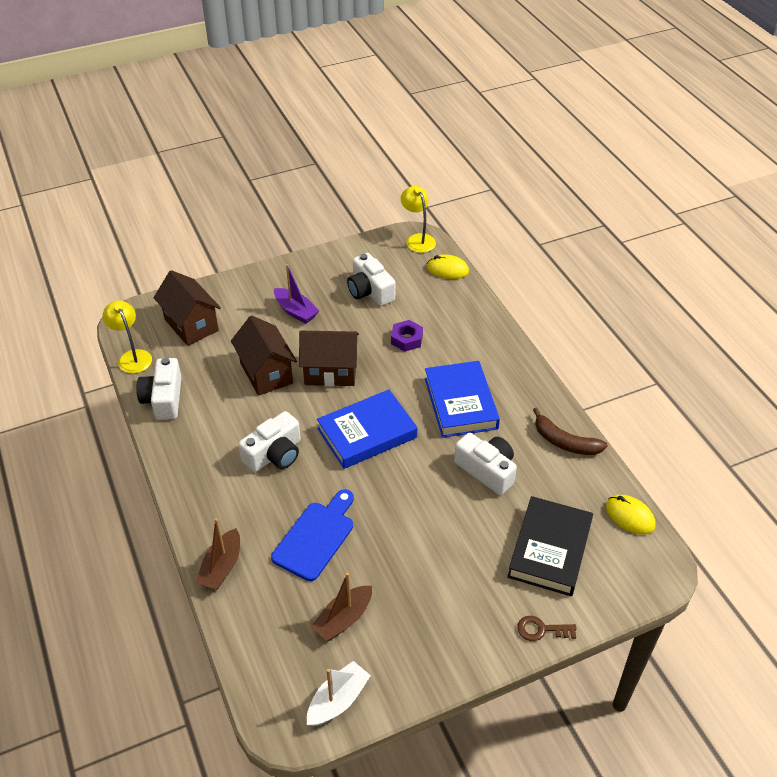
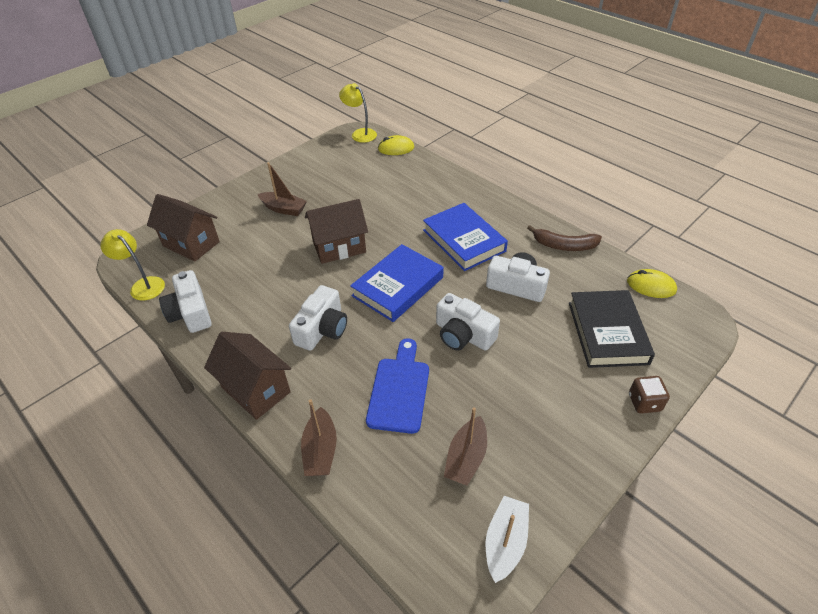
camera: 20 degrees left, 0 degrees up
(266, 373) = (281, 264): brown house -> brown house (256, 389)
(295, 311) = (284, 209): purple boat -> brown boat
(370, 291) = (341, 178): white camera -> white camera (463, 335)
(407, 339) = (391, 205): purple nut -> none
(541, 630) = (644, 402): brown key -> brown dice

